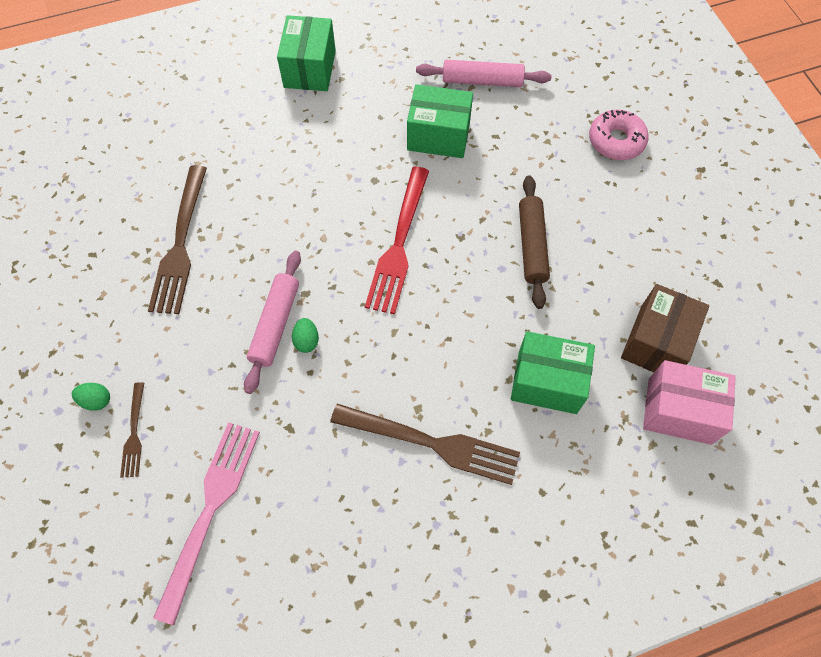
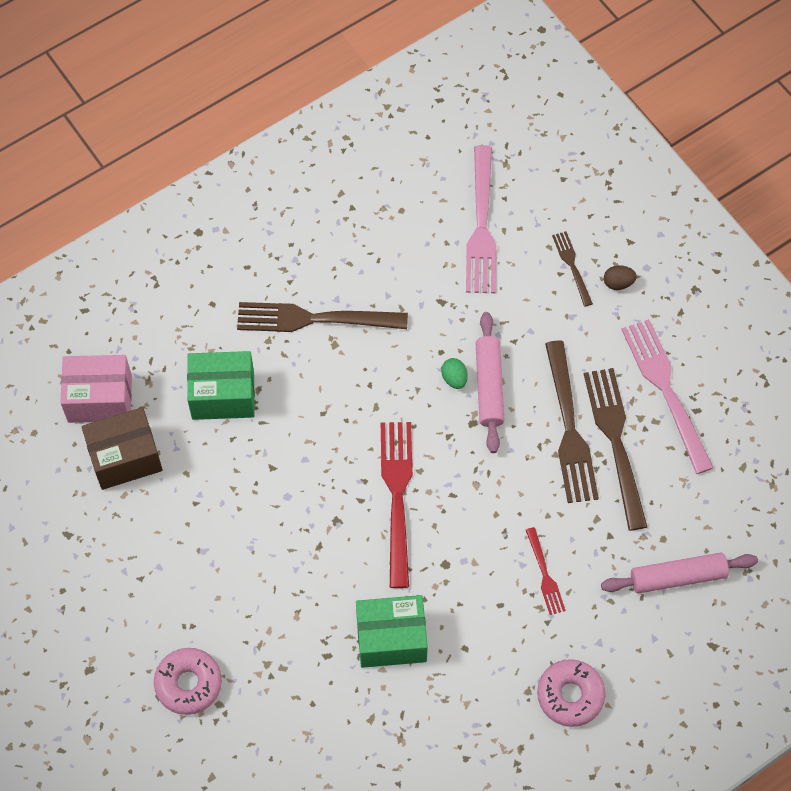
camera: 165 degrees right, 0 degrees up
(96, 400) = (618, 283): green egg -> brown egg
(110, 279) = (665, 390): none -> pink fork
(216, 266) = (569, 428): none -> brown fork
(293, 154) = (545, 574): none -> red fork
(310, 69) = (570, 695): green box -> pink donut
(482, 81) = (360, 731): pink rolling pin -> pink rolling pin (677, 576)
(532, 245) = (261, 529): brown rolling pin -> none
(656, 342) = (125, 457): brown box -> brown box turned 60 degrees clockwise

